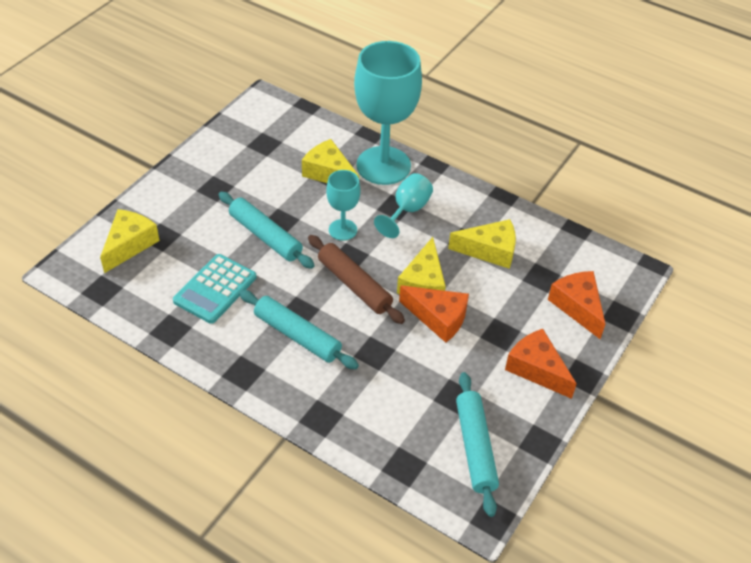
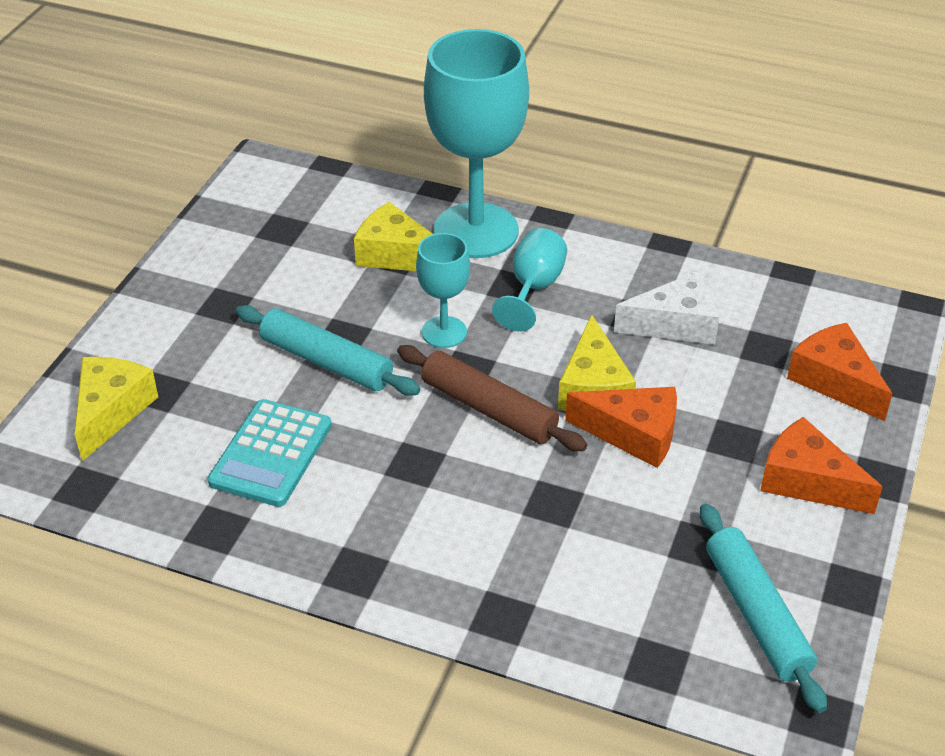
camera: 10 degrees left, 5 degrees down
(297, 336) = (424, 500): turquoise rolling pin -> none
(489, 250) = (676, 324): yellow cheese -> white cheese

